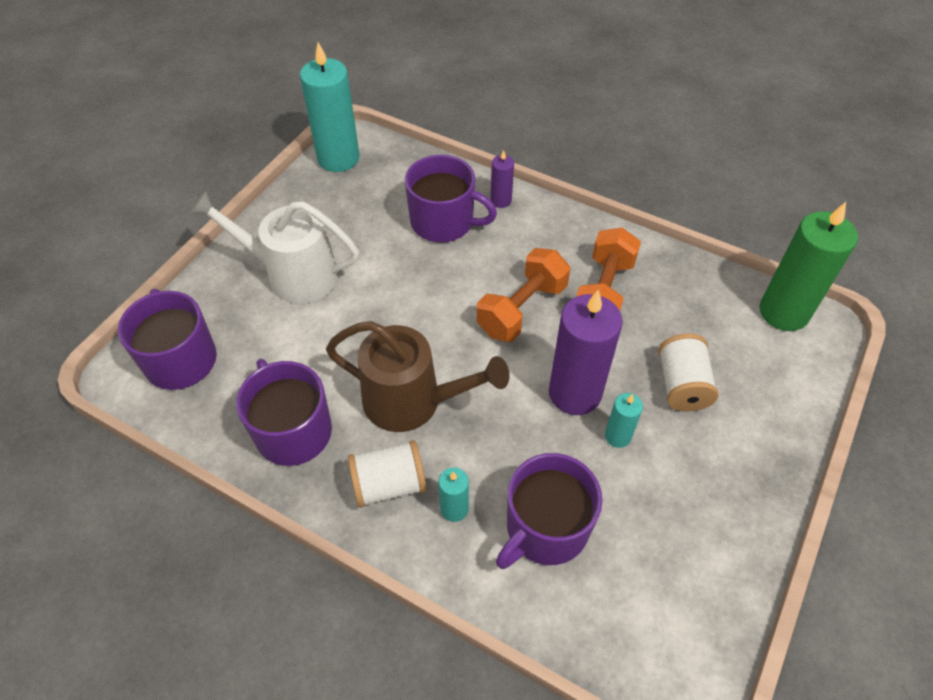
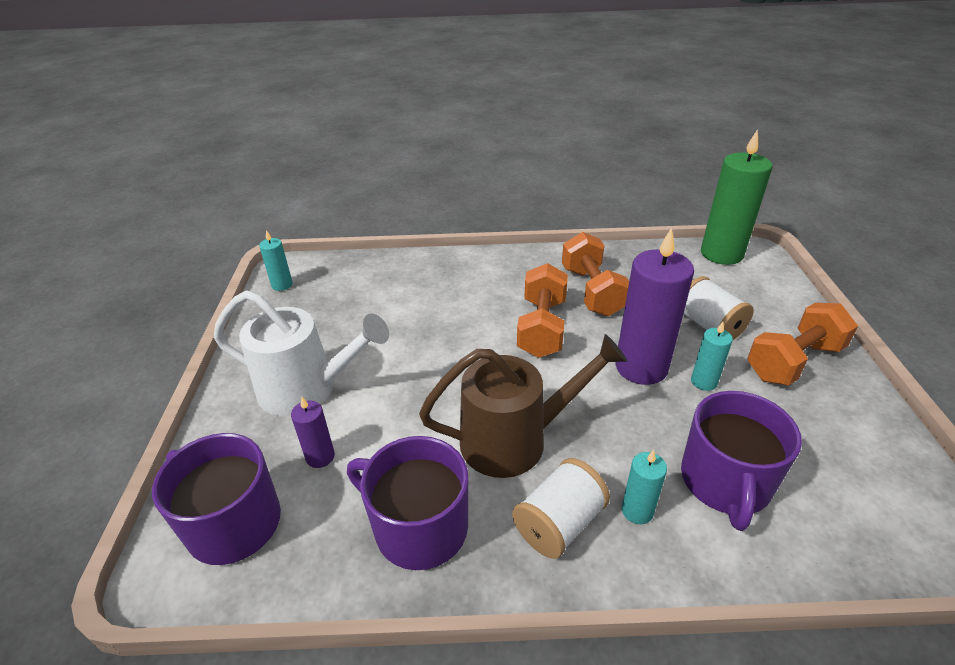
camera: 30 degrees left, 15 degrees down
(293, 275) = (307, 389): white watering can -> white watering can turned 150 degrees counterclockwise
(338, 158) = (282, 285): turquoise candle -> turquoise candle, size x0.48
(443, 222) = (419, 294): purple mug -> none
(501, 200) = (454, 263): purple candle -> purple candle (320, 457)
(726, 463) = (793, 361): none -> orange dumbbell

